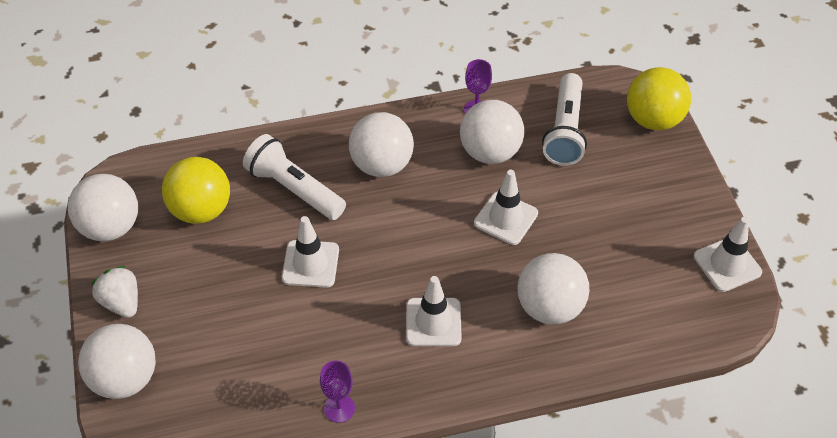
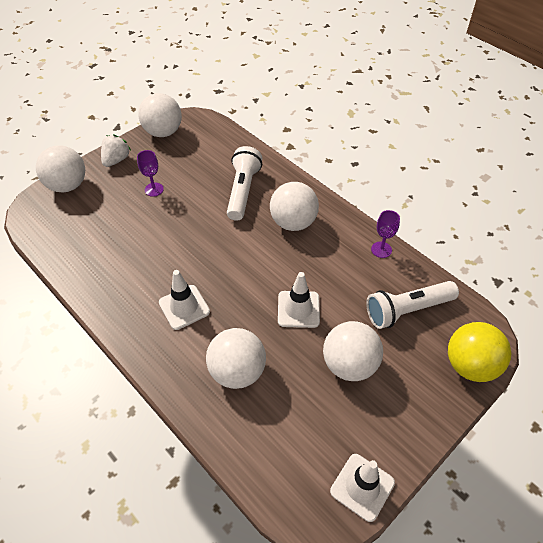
camera: 60 degrees right, 0 degrees up
(201, 210) = (199, 160): yellow ball -> none
(310, 264) = (192, 225): white traffic cone -> none
(339, 408) = (92, 288): purple goblet -> purple goblet (154, 189)
(490, 152) = (350, 274): white ball -> white ball (349, 364)

